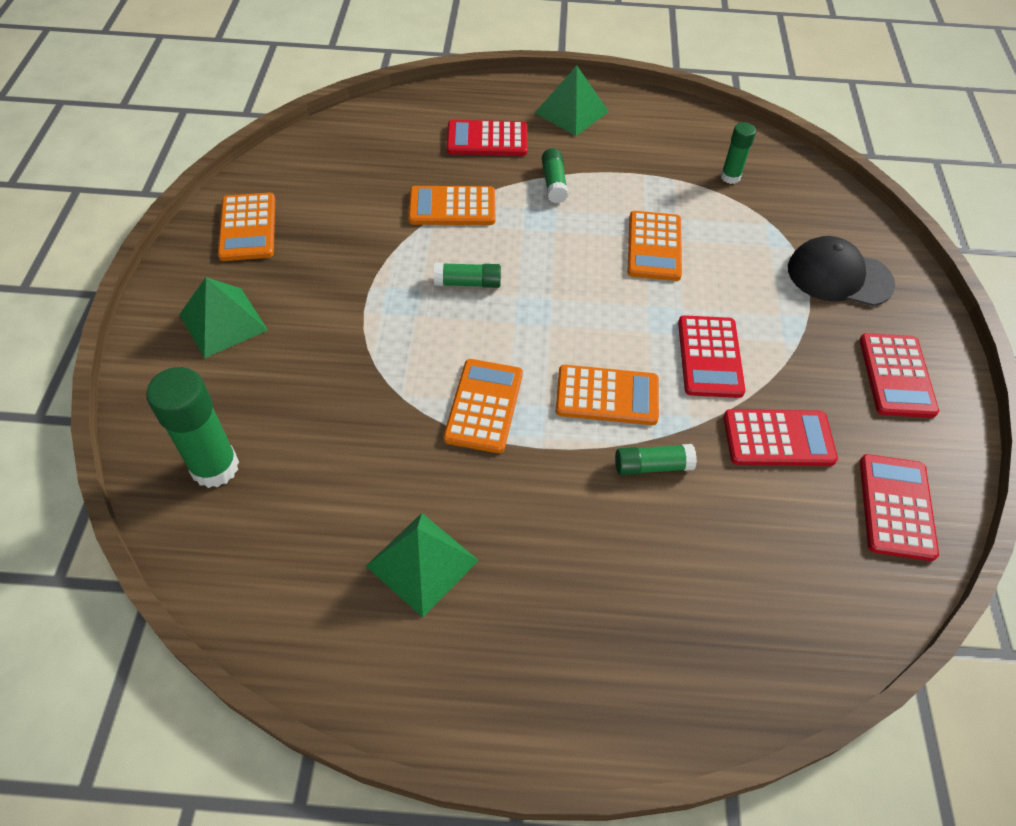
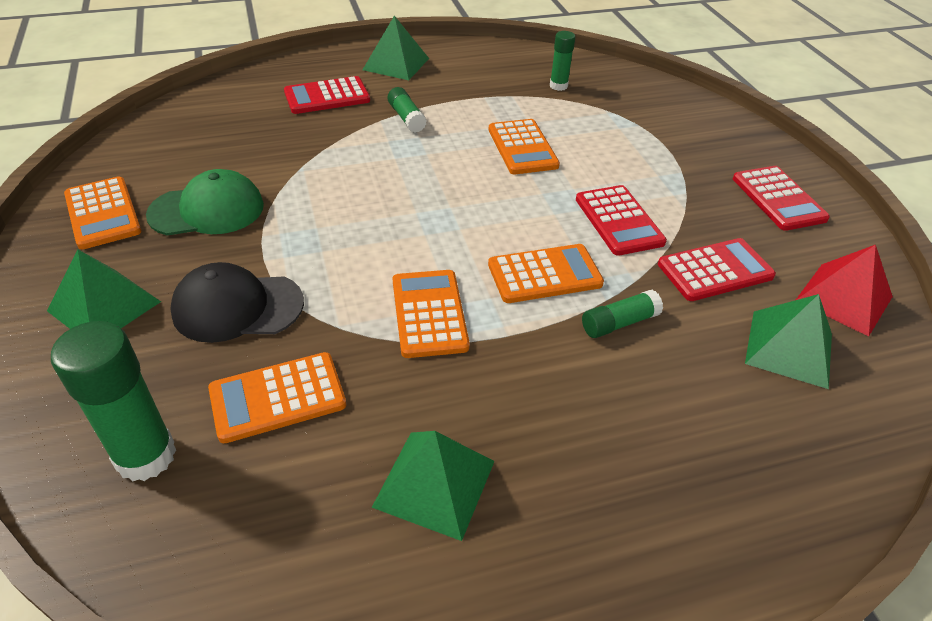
camera: 20 degrees left, 10 degrees down
(334, 246) = (207, 210): none -> green cap
(452, 207) = (317, 154): orange calculator -> orange calculator (278, 397)
(468, 283) = (362, 212): green glue stick -> none
(805, 541) = (789, 348): none -> green pyramid
(839, 276) = (688, 138): black cap -> black cap (237, 307)
(896, 507) = (843, 298): red calculator -> red pyramid

